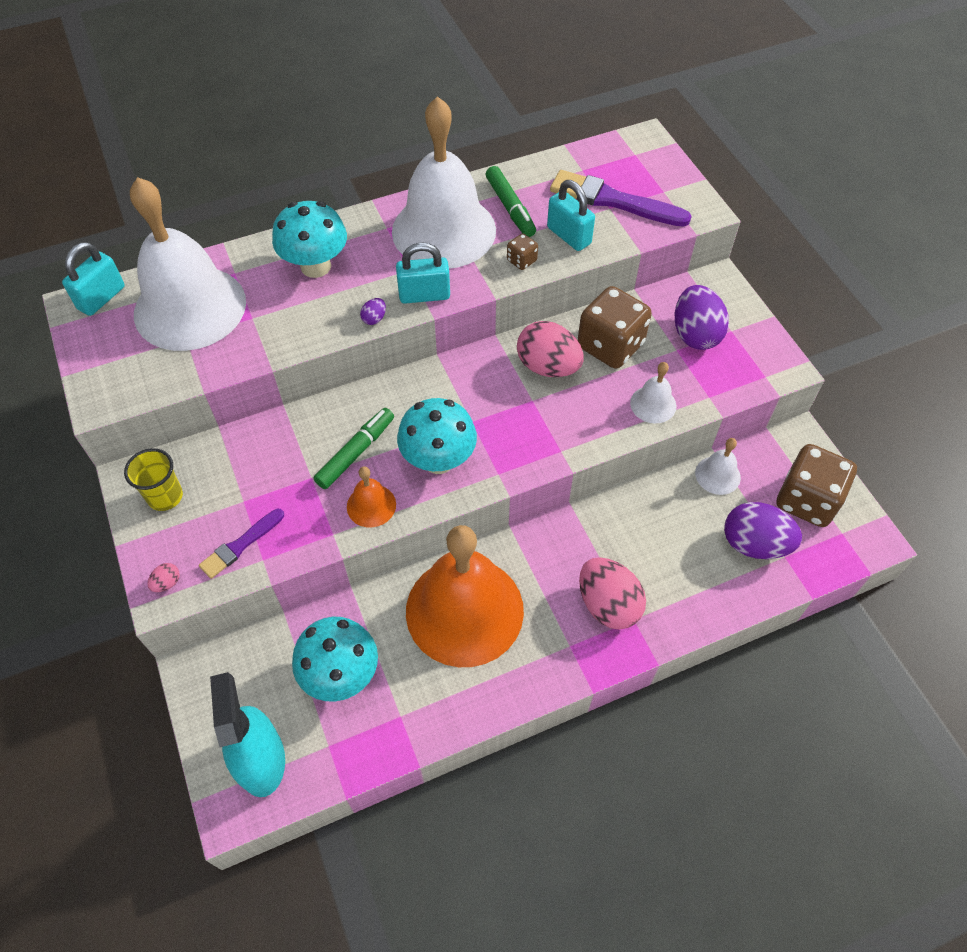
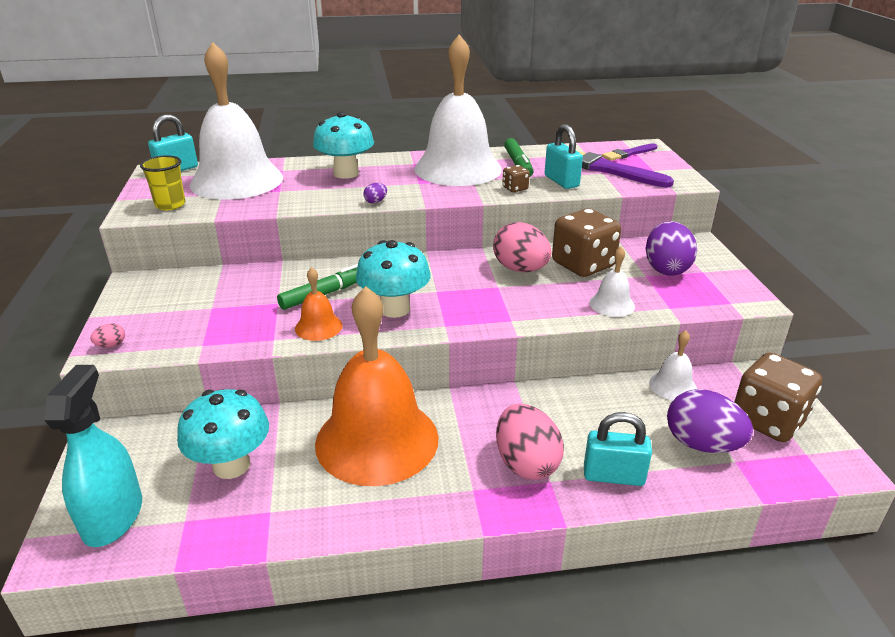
camera: 15 degrees right, 25 degrees down
(165, 496) = (151, 295): yellow cup -> yellow cup (170, 205)
(241, 545) = (190, 333): purple brush -> purple brush (628, 153)
(424, 295) = (424, 195): turquoise padlock -> turquoise padlock (613, 476)

